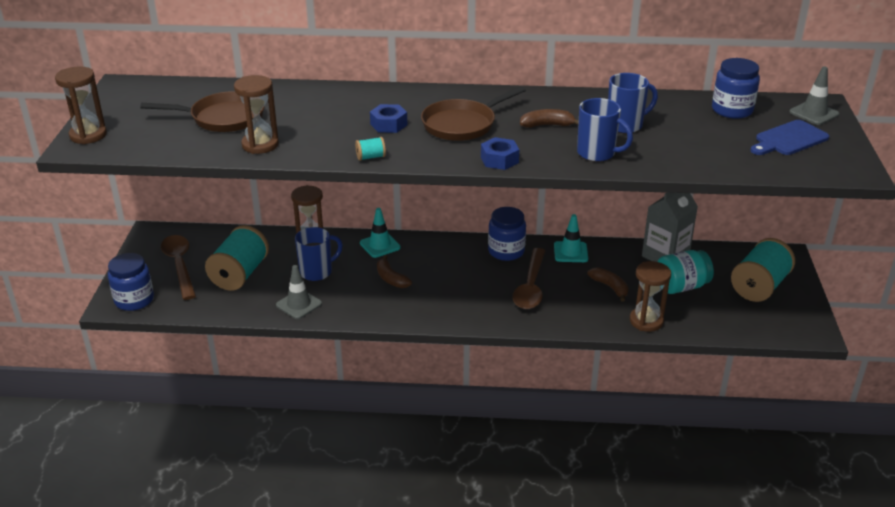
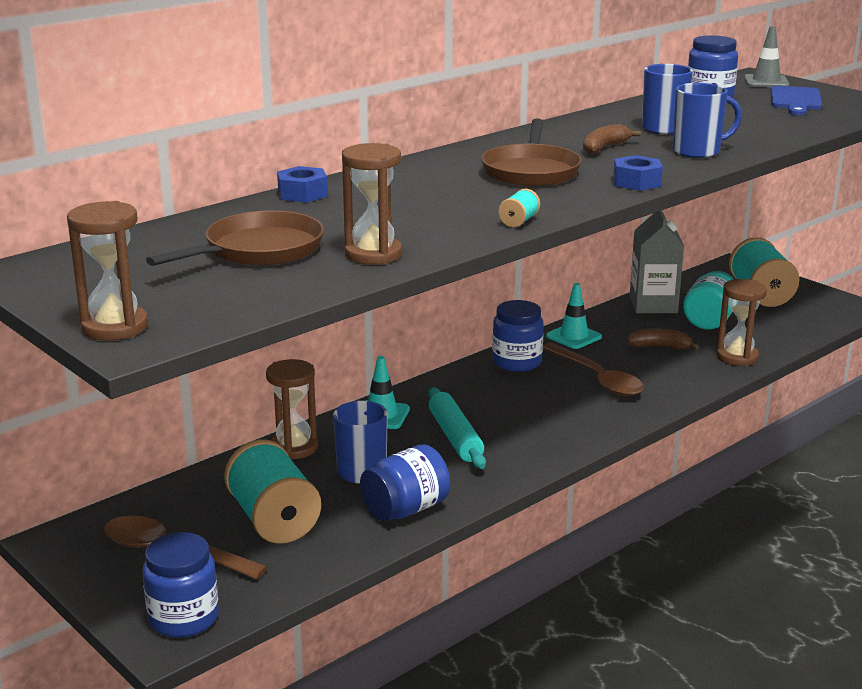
camera: 45 degrees left, 10 degrees down
(299, 304) = (405, 509): grey traffic cone -> blue jar
(388, 124) = (462, 194): blue nut -> blue nut (302, 194)
(391, 279) = (455, 437): brown banana -> turquoise rolling pin

